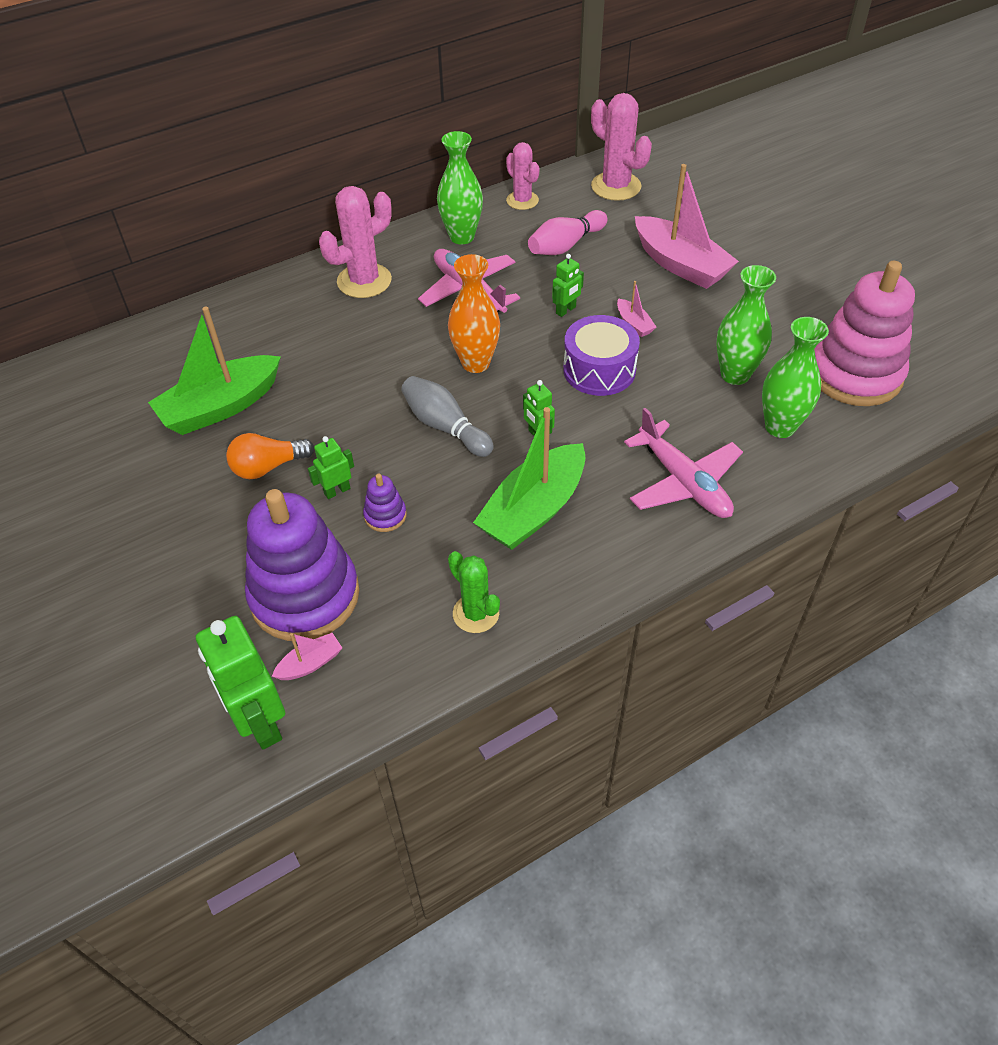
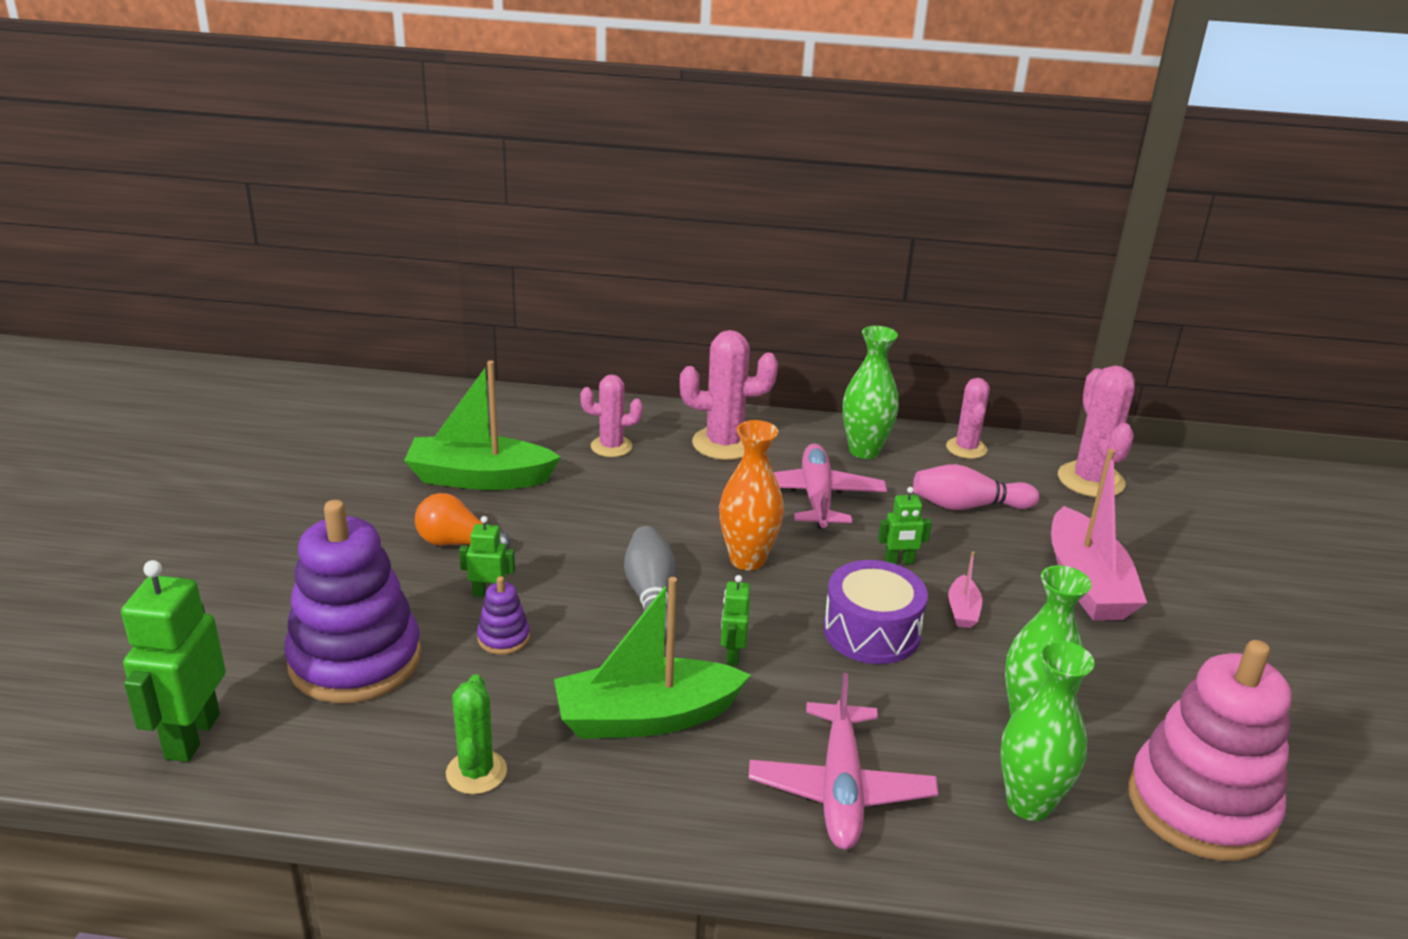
camera: 35 degrees right, 20 degrees down
(288, 327) = (611, 447): none -> pink cactus
(310, 663) = (288, 717): pink boat -> none

